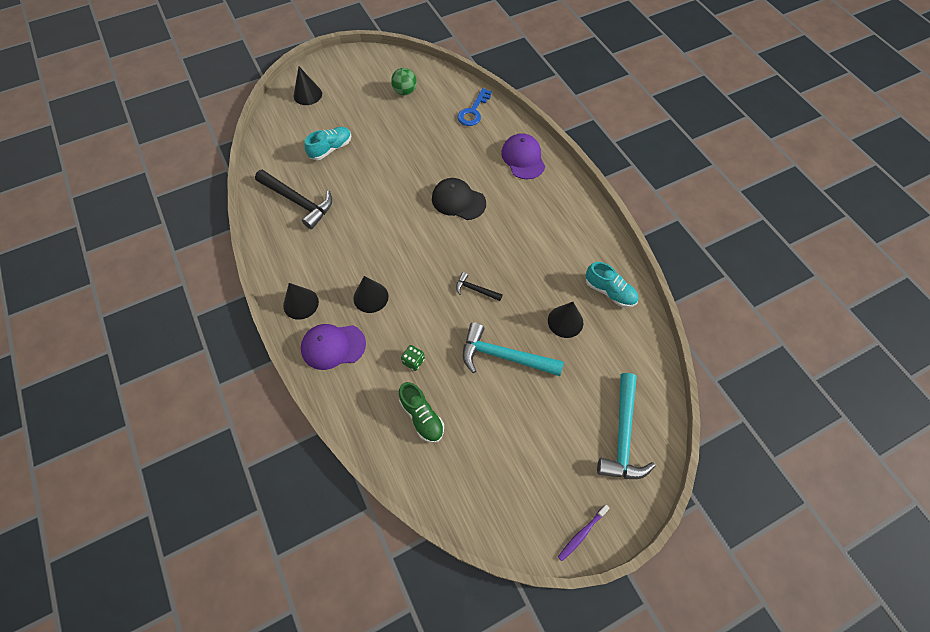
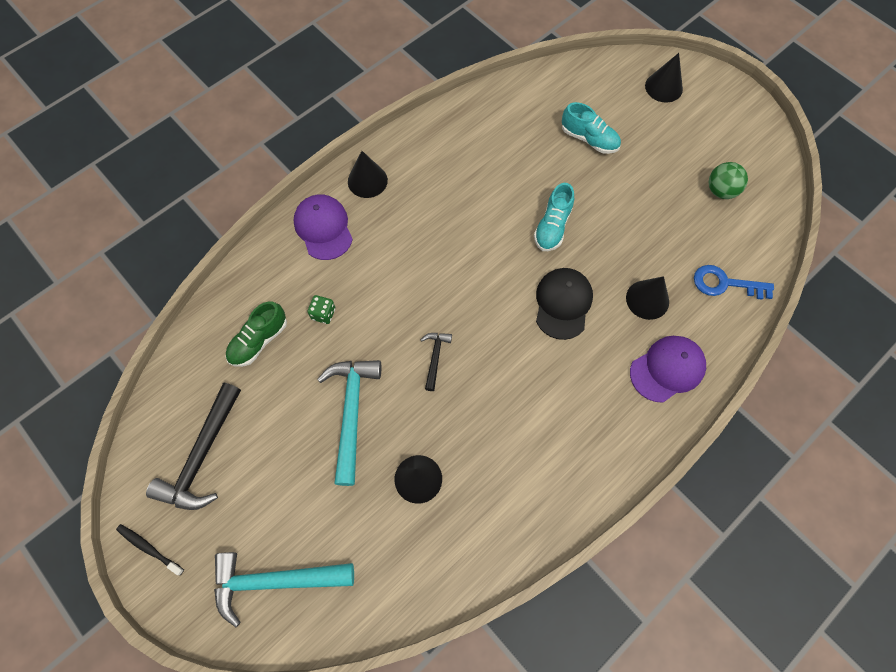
camera: 75 degrees right, 5 degrees up
(298, 202) = (499, 133): black hammer -> black hammer (202, 456)
(371, 297) = (393, 246): black cone -> black cone (647, 299)
(582, 533) = (149, 548): purple toothbrush -> black toothbrush
(609, 292) = (479, 531): turquoise shoe -> turquoise shoe (552, 227)

